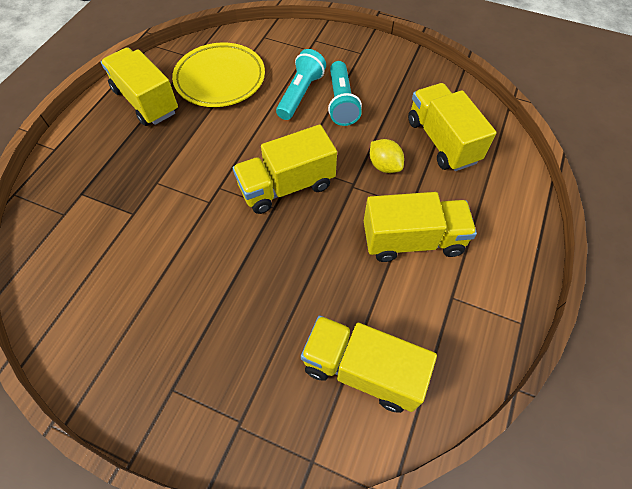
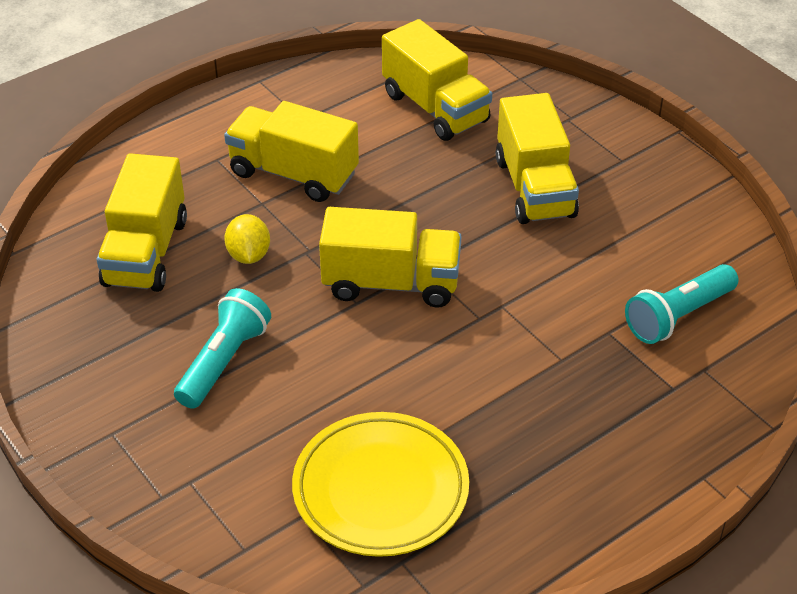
camera: 150 degrees left, 15 degrees down
(146, 101) = (526, 502): yellow truck -> yellow truck (534, 188)
(300, 94) = (271, 403): turquoise flashlight -> turquoise flashlight (678, 316)

